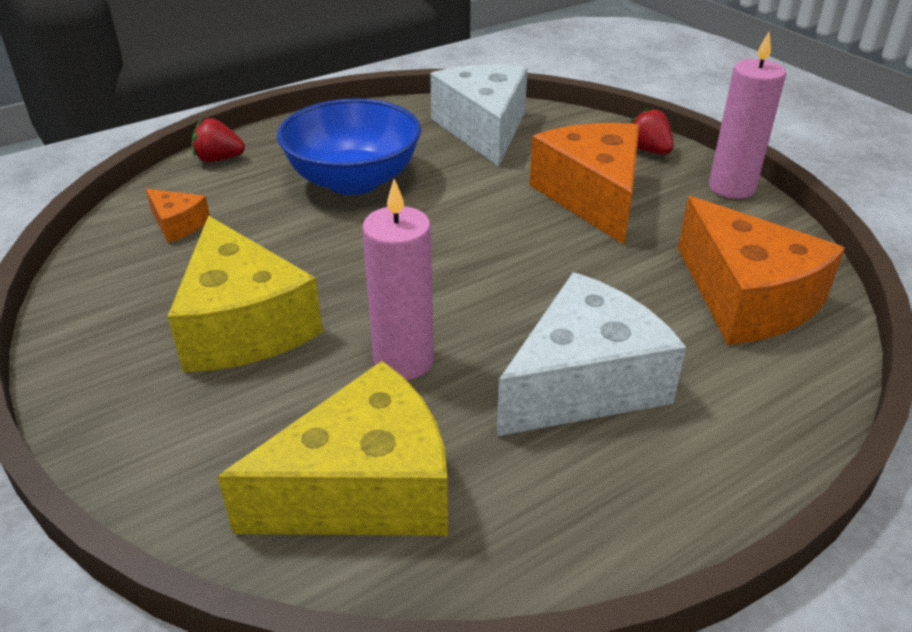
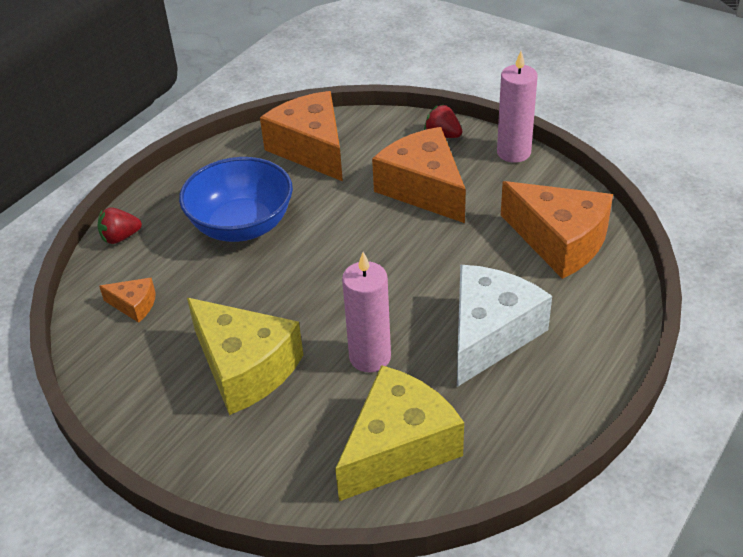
camera: 20 degrees left, 5 degrees up
(484, 129) = (311, 149): white cheese -> orange cheese

